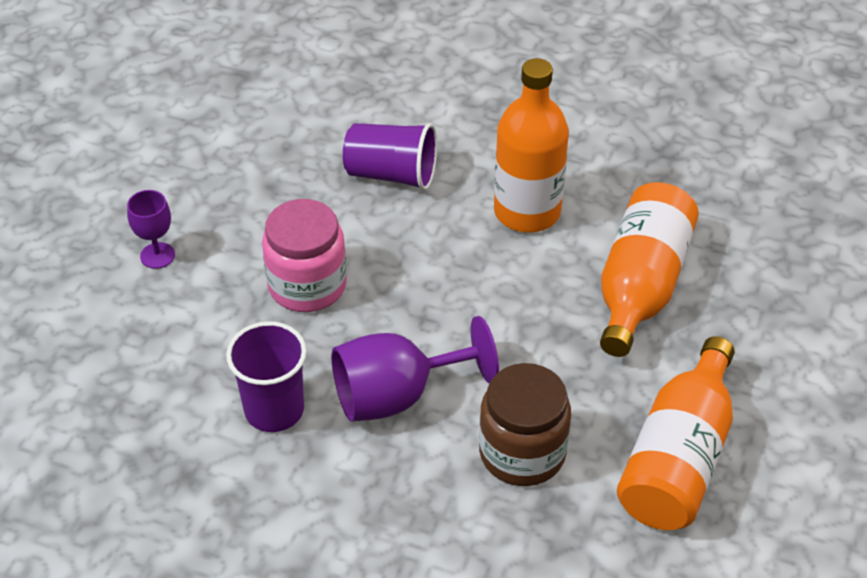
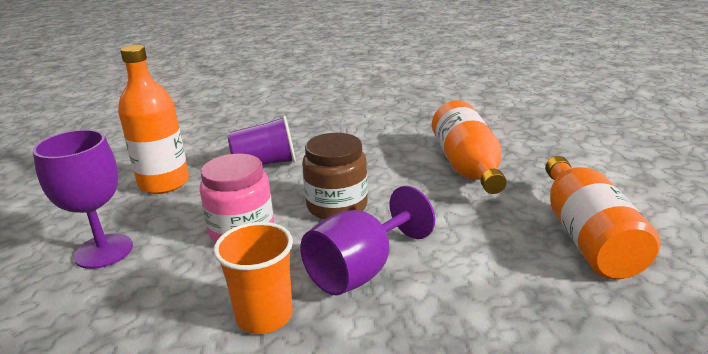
camera: 25 degrees left, 20 degrees down
(157, 255) = (103, 251): purple goblet -> purple goblet, size x1.84
(274, 410) = (264, 316): purple cup -> orange cup
(522, 453) = (484, 271): brown jar -> brown jar (337, 206)
(527, 211) = (367, 156): orange bottle -> orange bottle (164, 183)

